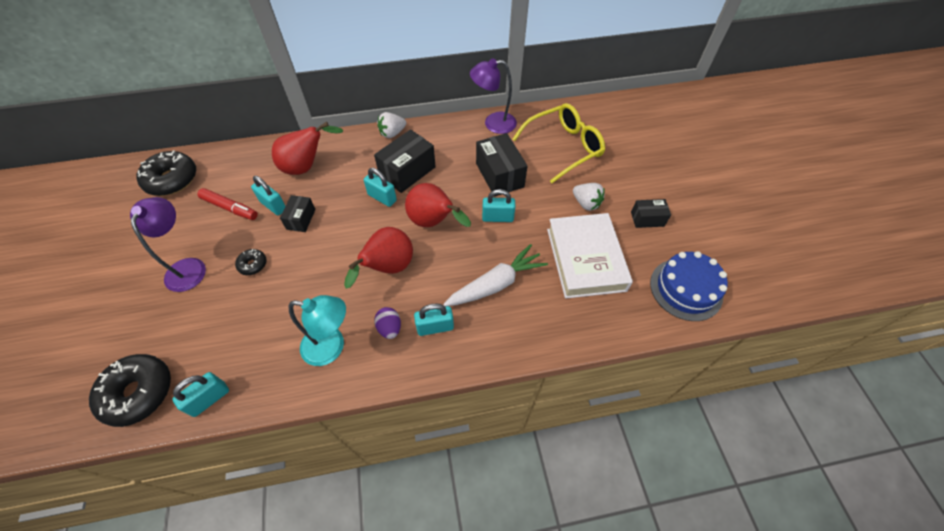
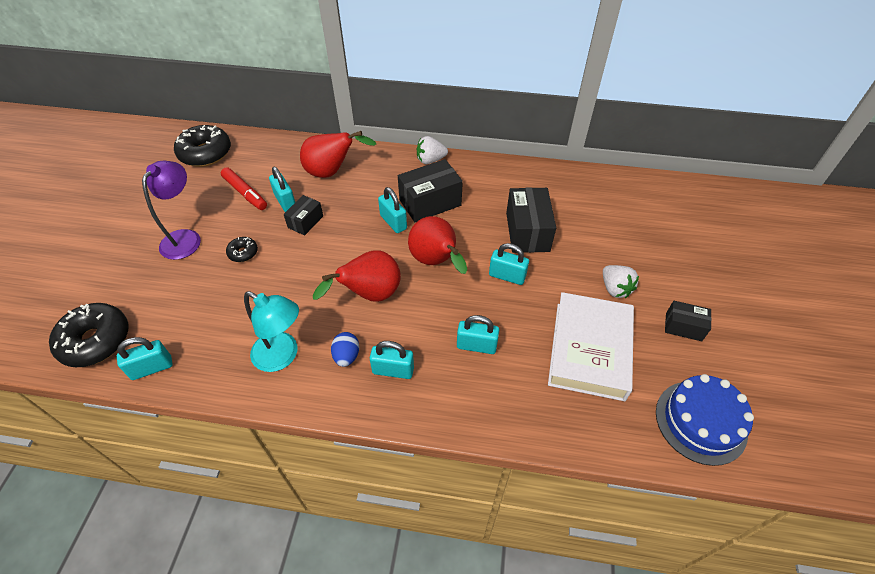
camera: 20 degrees right, 5 degrees down
(389, 328) = (346, 356): purple egg -> blue egg
(493, 123) = (542, 176): purple lamp -> none
(496, 284) = (476, 346): white carrot -> turquoise padlock
(563, 147) = (612, 220): yellow glasses -> none

